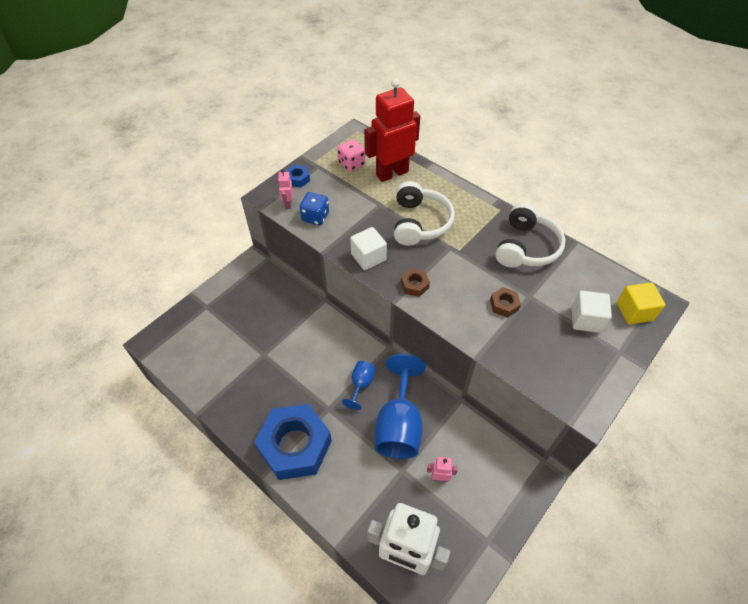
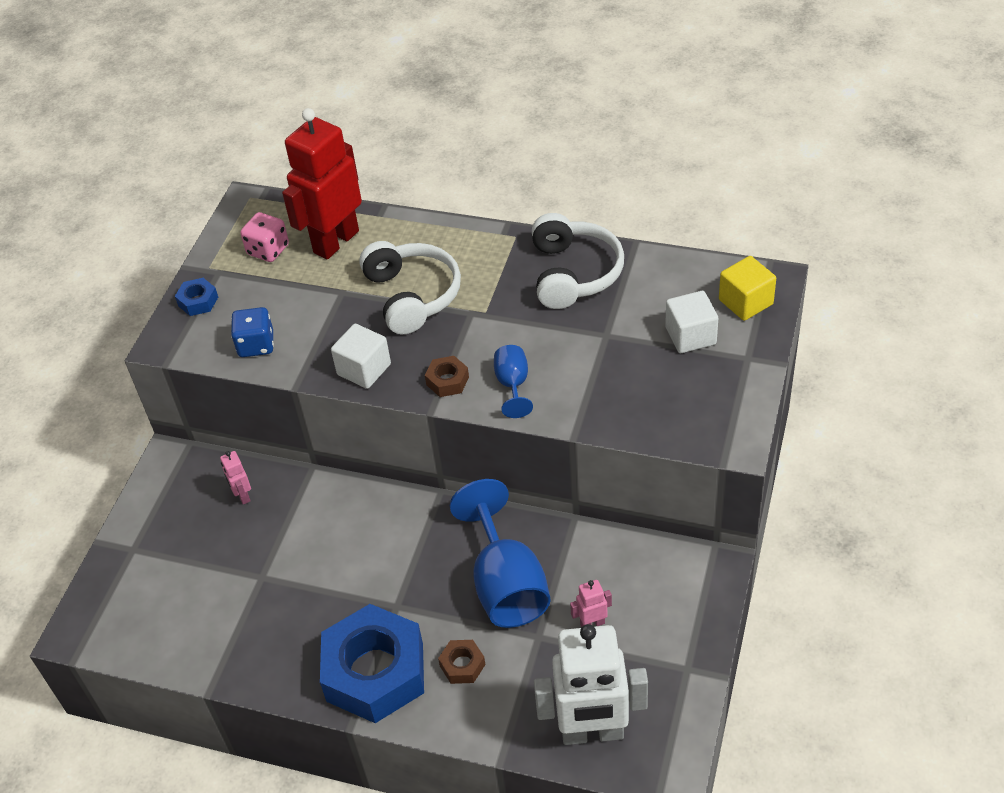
camera: 20 degrees left, 5 degrees down
(288, 204) = (204, 342): pink robot -> pink robot (242, 495)
(361, 385) = (426, 556): blue goblet -> blue goblet (513, 385)
(504, 305) = (578, 359): brown nut -> brown nut (462, 665)

